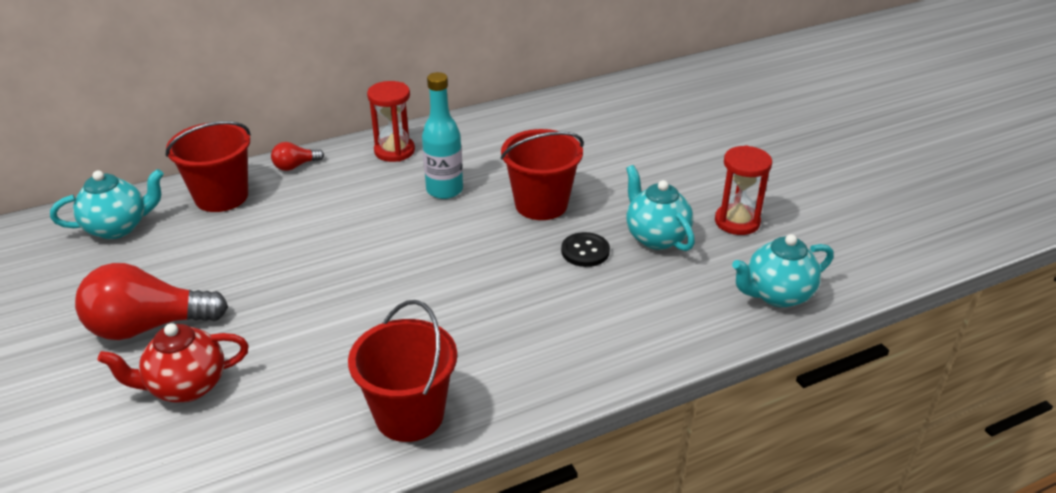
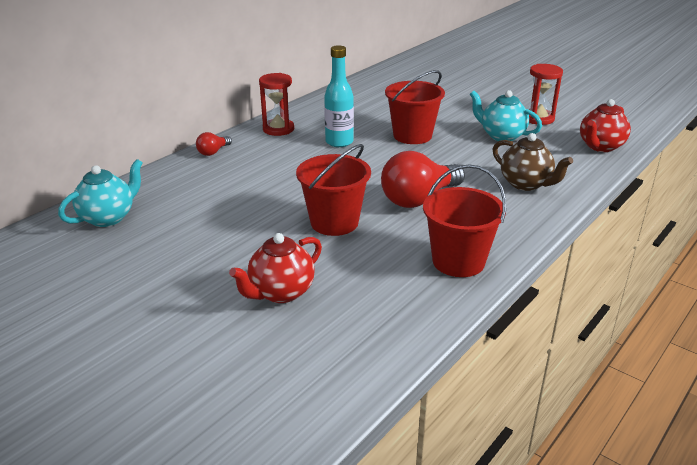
camera: 25 degrees left, 5 degrees down
(148, 326) = (207, 267): red light bulb -> red light bulb (419, 199)
(221, 196) = (175, 181): red bucket -> red bucket (334, 222)
(585, 251) = (468, 152): black button -> none
(609, 325) = (526, 184): none -> brown teapot
(777, 295) = (600, 146): turquoise teapot -> red teapot

